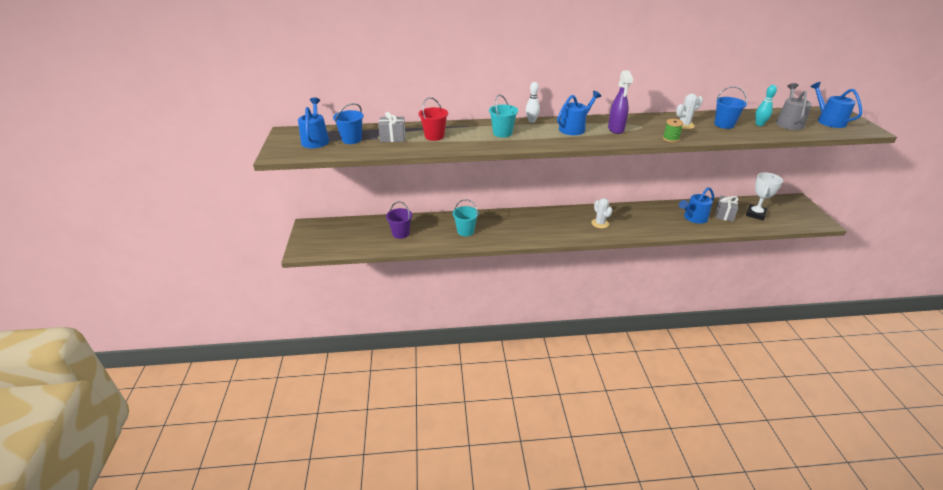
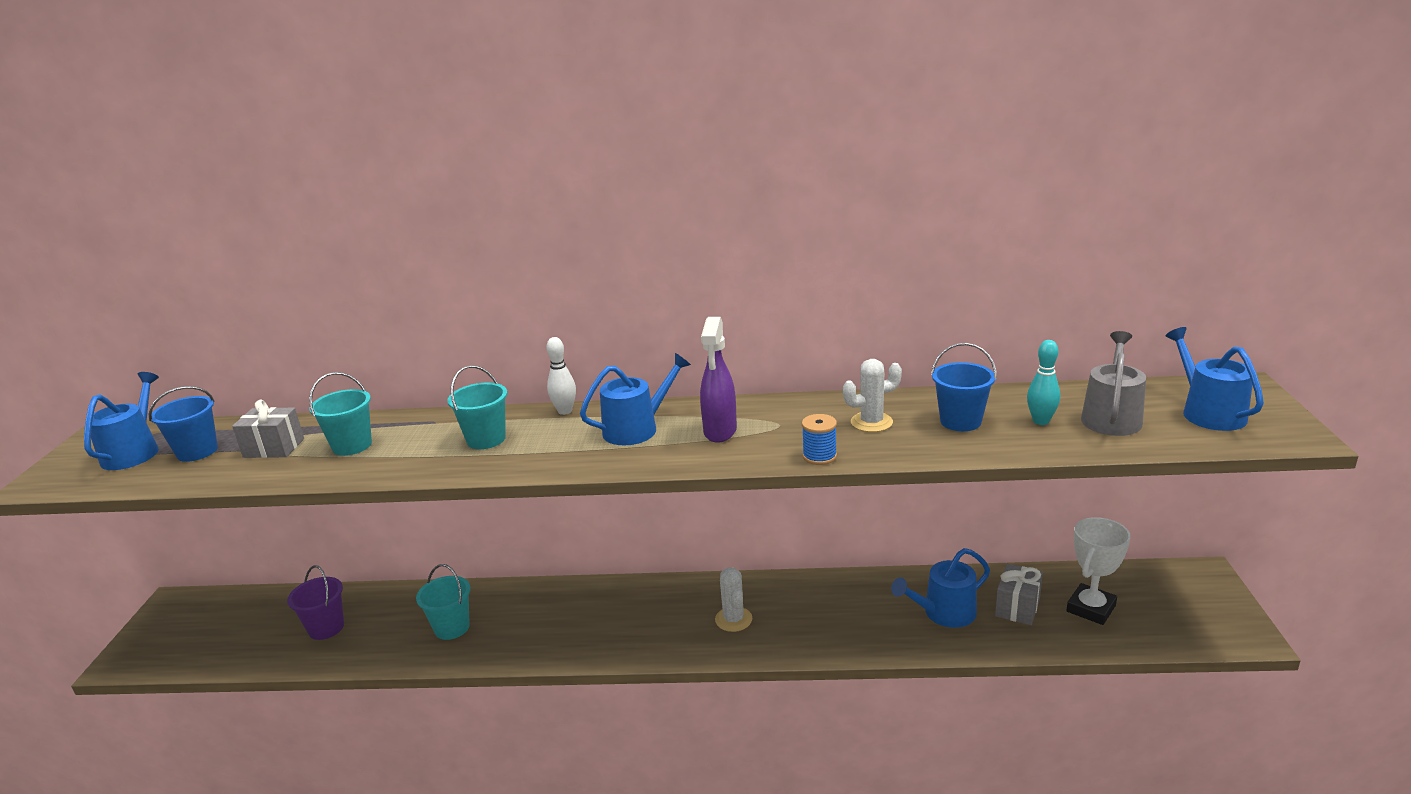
camera: 10 degrees right, 10 degrees down
(434, 136) = (352, 445): red bucket -> turquoise bucket
(670, 139) = (819, 456): green spool -> blue spool

